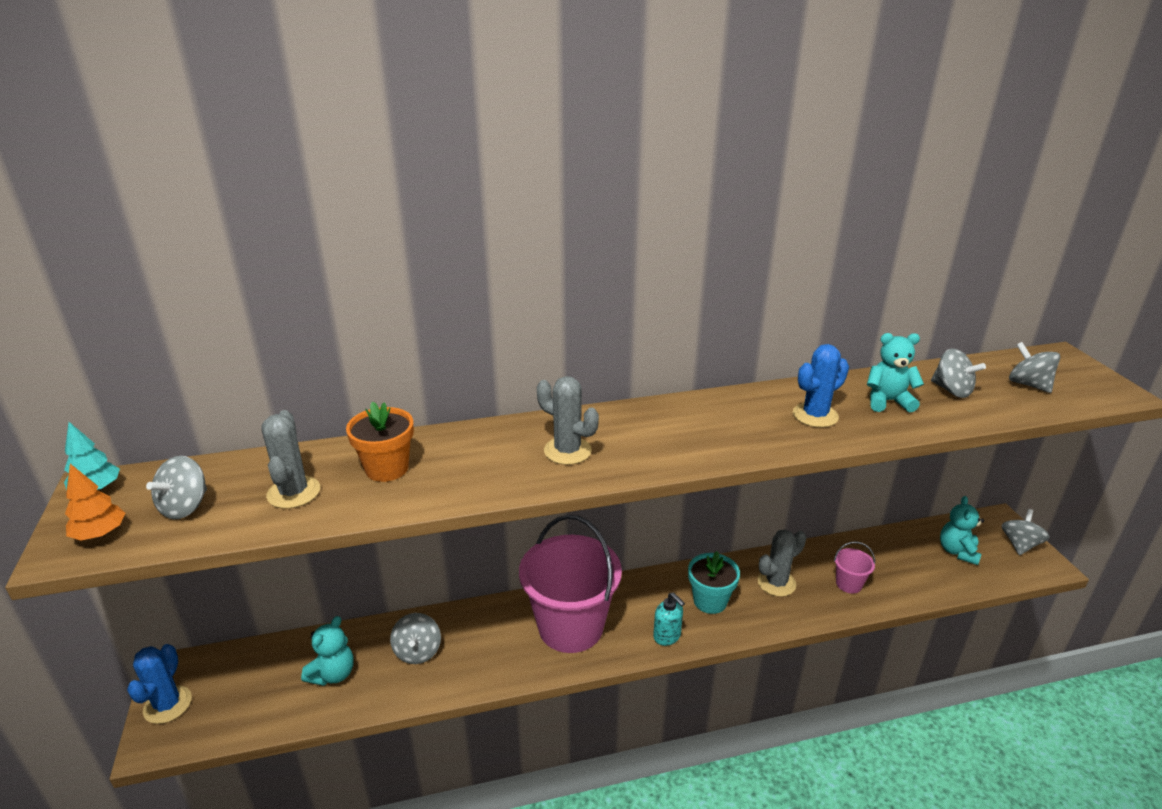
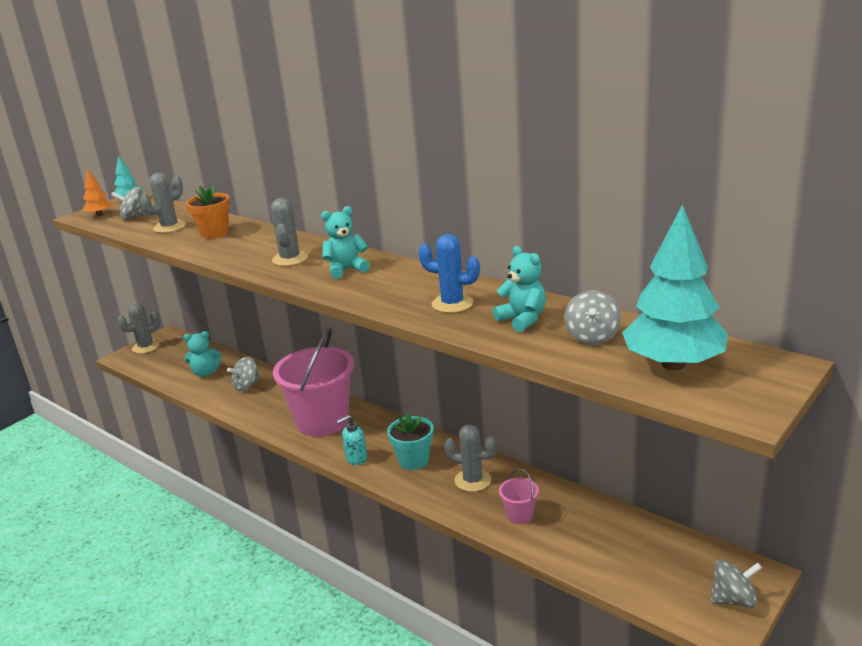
camera: 55 degrees right, 5 degrees down
(168, 705) = (146, 347): blue cactus -> grey cactus
(667, 636) = (356, 459): turquoise soap dispenser -> turquoise soap dispenser turned 45 degrees clockwise
(957, 551) = (657, 561): turquoise teddy bear -> turquoise teddy bear (346, 270)
(1028, 384) = (673, 364): grey spinning top -> turquoise tree

